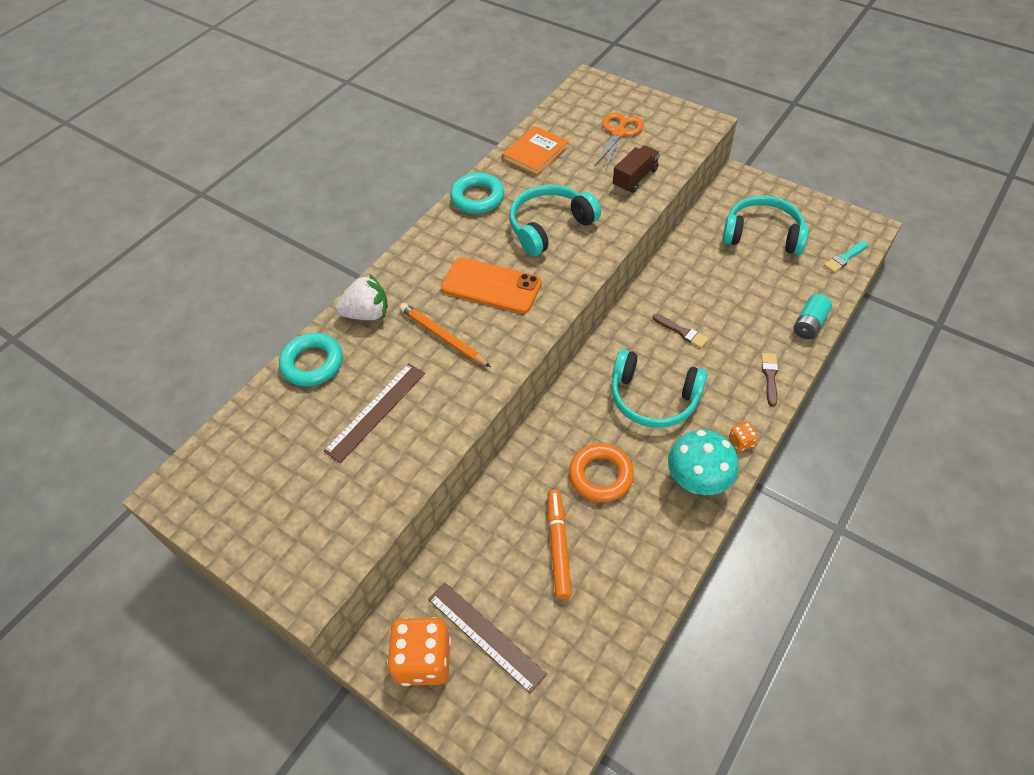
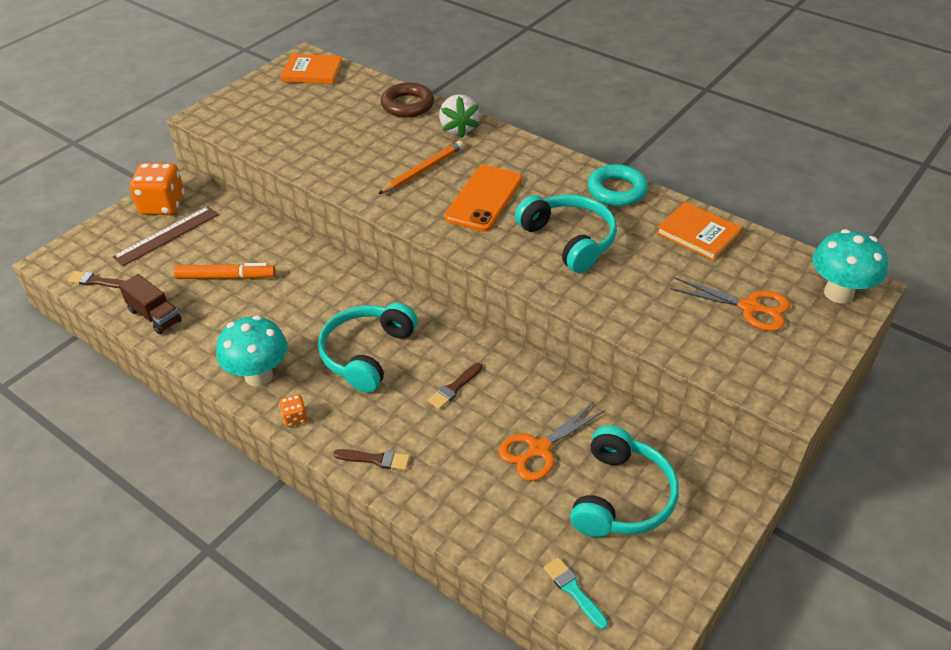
camera: 90 degrees right, 10 degrees down
(213, 476) = (312, 72): none -> orange book
(312, 363) = (407, 105): turquoise ring -> brown ring
(376, 411) = (349, 137): brown ruler -> none
(577, 698) = (96, 281): none -> brown brush
(597, 92) = (838, 293): none -> turquoise mushroom
(600, 475) = (286, 308): orange ring -> none
(635, 178) = (657, 315): brown truck -> brown truck (154, 316)
(732, 277) = (539, 449): none -> orange scissors
(809, 324) = (451, 517): turquoise battery -> none

